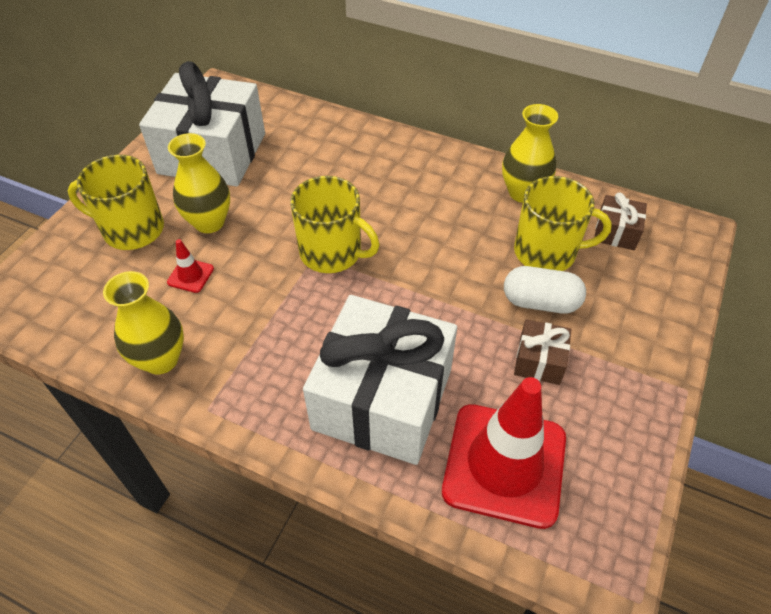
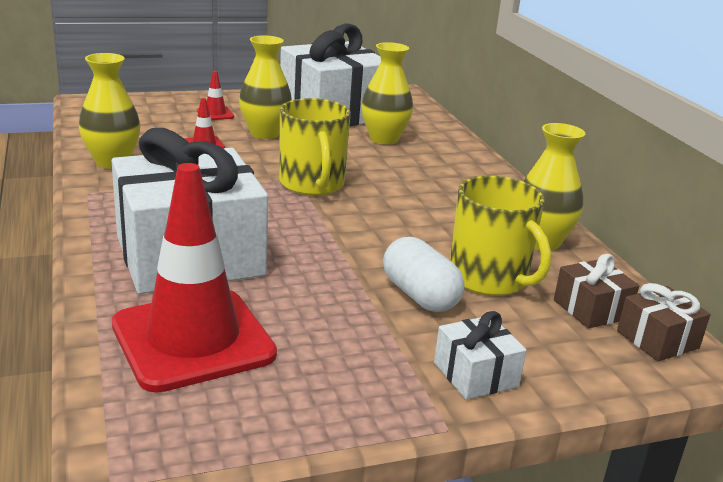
camera: 45 degrees right, 25 degrees down
(132, 229) = (215, 114): yellow mug -> red traffic cone
(295, 159) = (384, 139): none -> yellow vase
(539, 361) = (345, 318): brown gift -> brown gift (657, 339)
(645, 338) = (475, 374): none -> white gift

